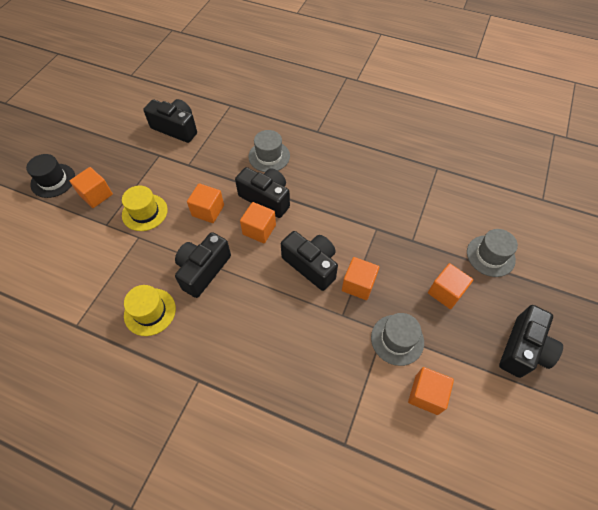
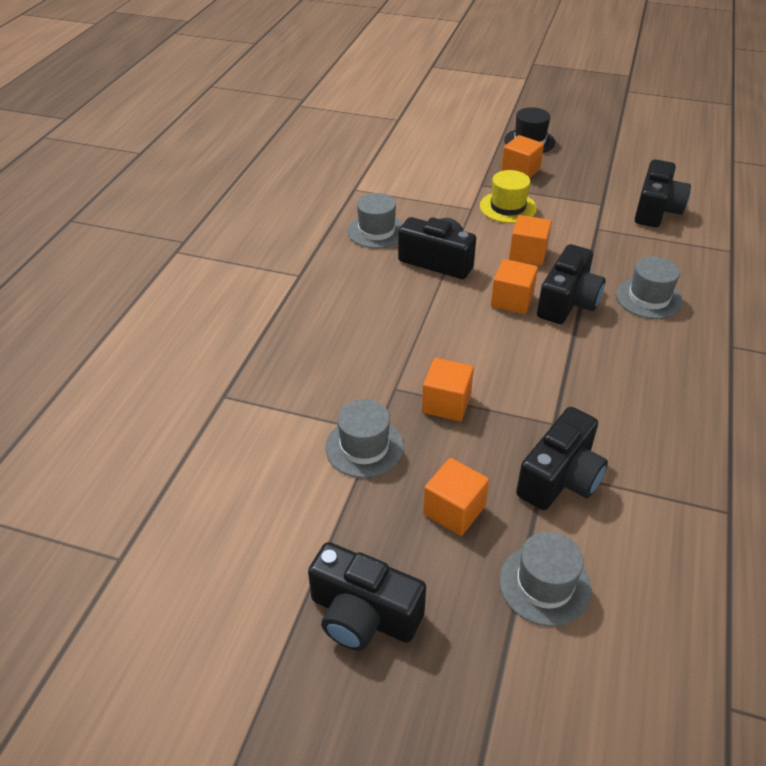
camera: 85 degrees right, 15 degrees down
(150, 311) = (376, 231): yellow hat -> grey hat
(311, 265) = (467, 353): black camera -> black camera (560, 478)
(426, 394) = (284, 478): orange cube -> none

